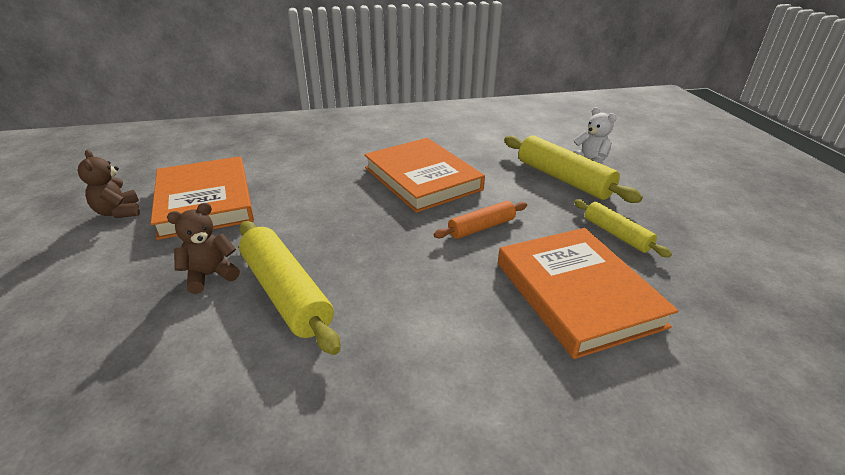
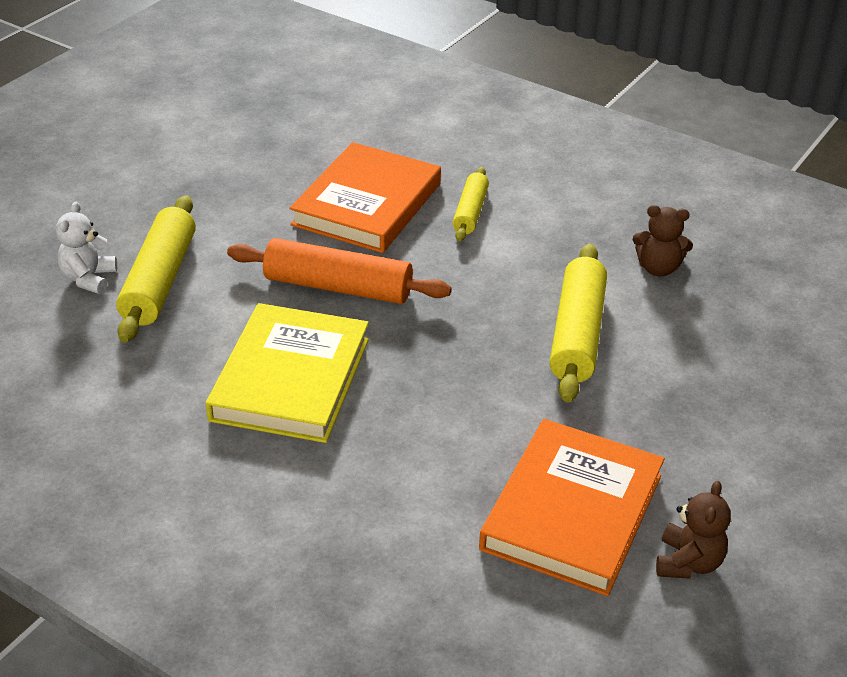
camera: 135 degrees left, 5 degrees up
(210, 275) = (629, 392): brown teddy bear -> brown teddy bear (658, 268)
(422, 178) = (290, 379): orange book -> yellow book
(481, 227) = (338, 287): orange rolling pin -> orange rolling pin, size x1.70
(616, 234) = (247, 213): yellow rolling pin -> yellow rolling pin (470, 212)

